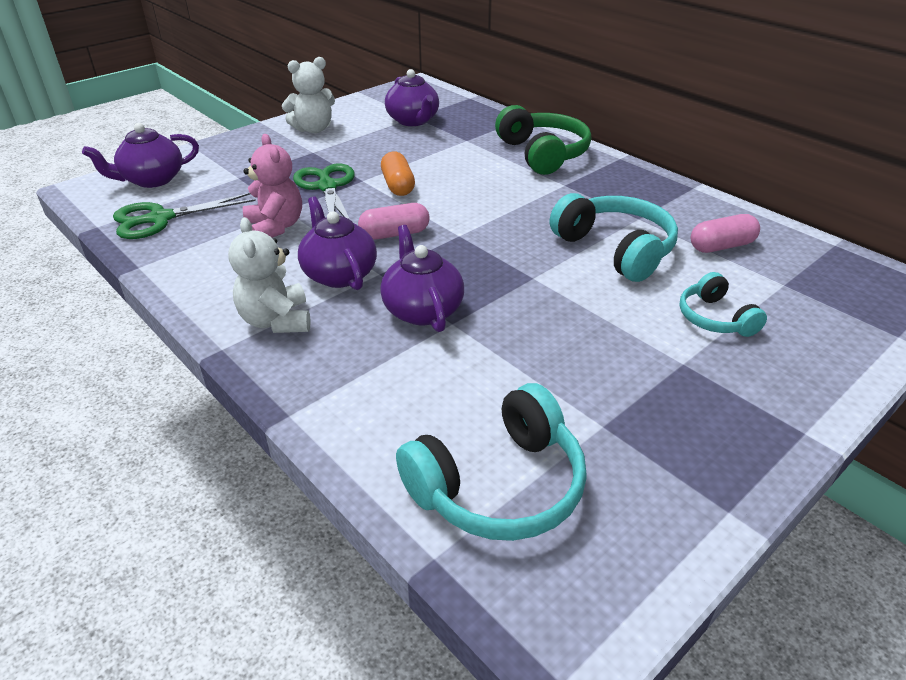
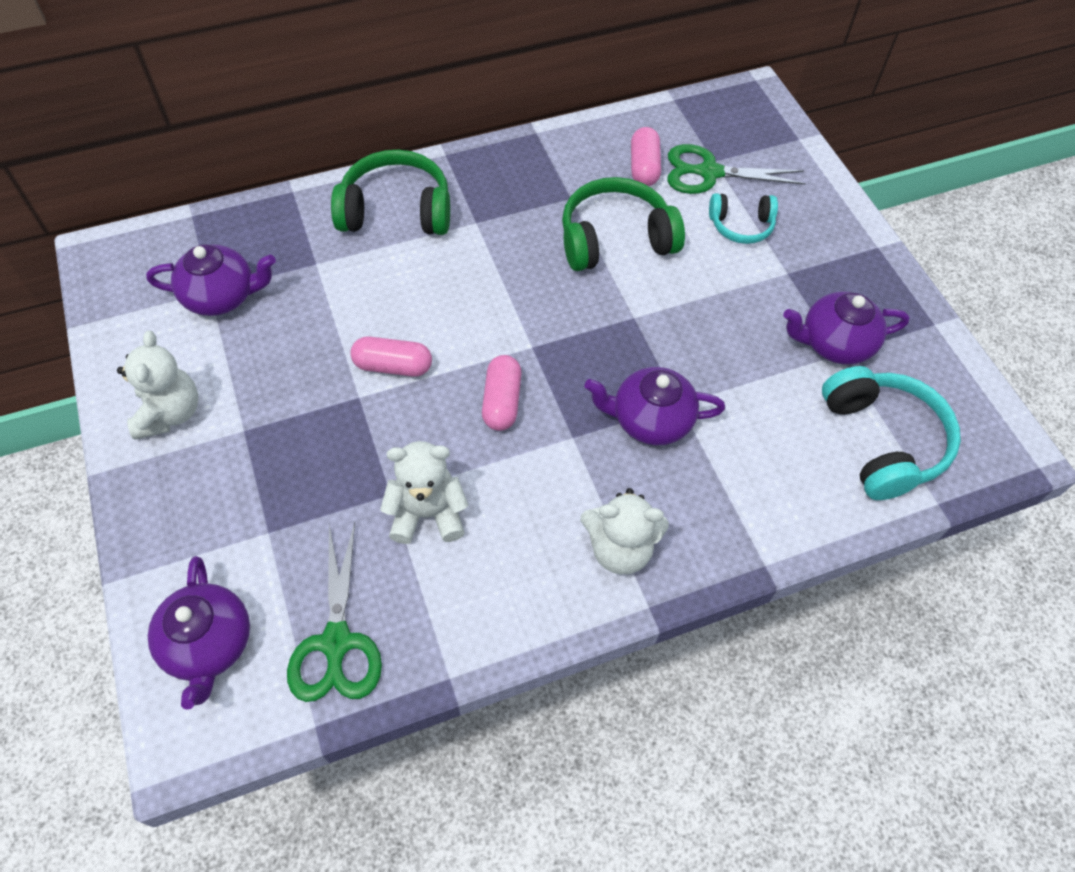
camera: 70 degrees left, 20 degrees up
(275, 227) = (427, 513): pink teddy bear -> white teddy bear
(327, 186) = (354, 437): green scissors -> green scissors (709, 172)
(339, 274) = (558, 473): purple teapot -> purple teapot (834, 344)
(398, 185) = (393, 366): orange capsule -> pink capsule
(615, 249) = (615, 239): turquoise headphones -> green headphones

